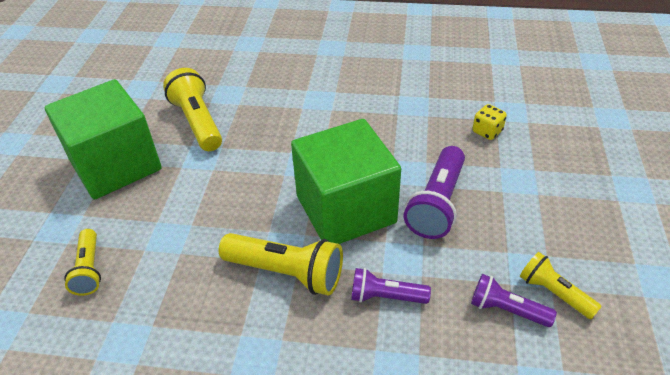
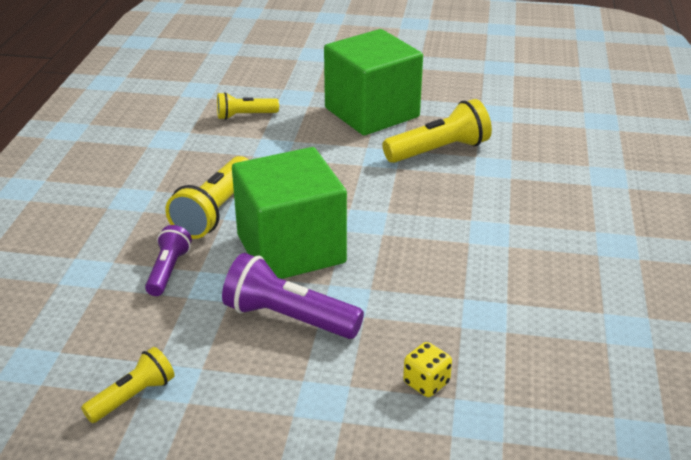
camera: 90 degrees right, 10 degrees down
(506, 309) = (124, 353): purple flashlight -> none

